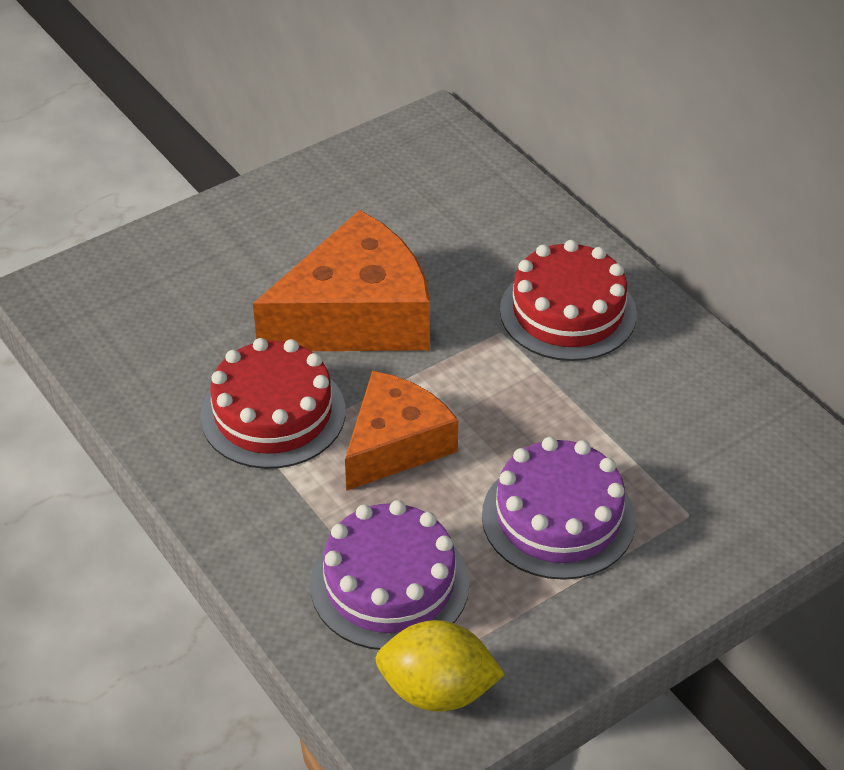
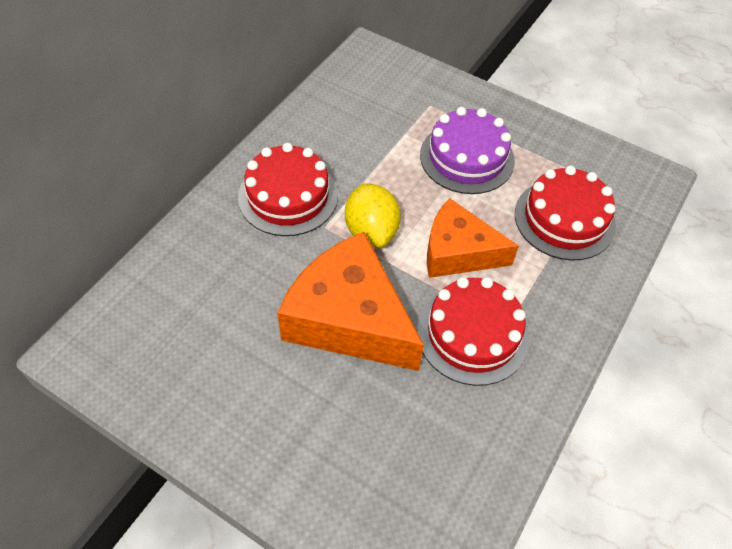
camera: 115 degrees left, 10 degrees up
(389, 584) = (564, 219): purple cake -> red cake
(437, 691) = (614, 176): yellow lemon -> yellow lemon (371, 231)

